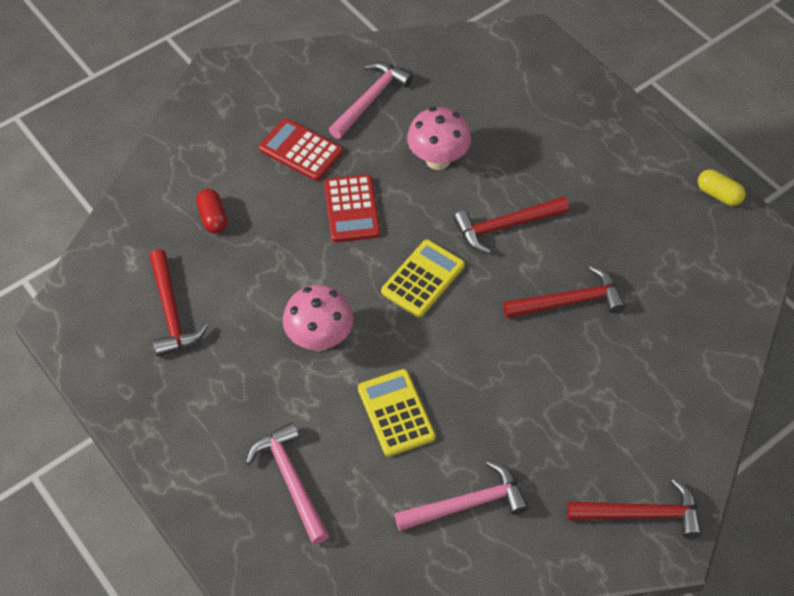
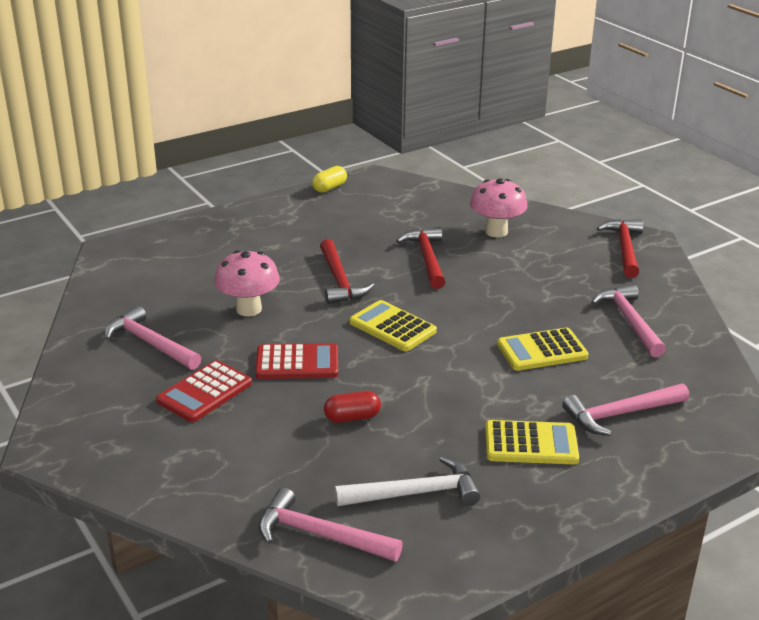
camera: 85 degrees left, 25 degrees down
(123, 252) = (320, 535): none -> pink hammer
(171, 312) = (415, 493): red hammer -> white hammer
(213, 218) = (284, 459): red capsule -> red capsule (352, 417)
(240, 399) = (531, 444): none -> yellow calculator
(320, 339) = (457, 390): pink mushroom -> pink mushroom (496, 232)

